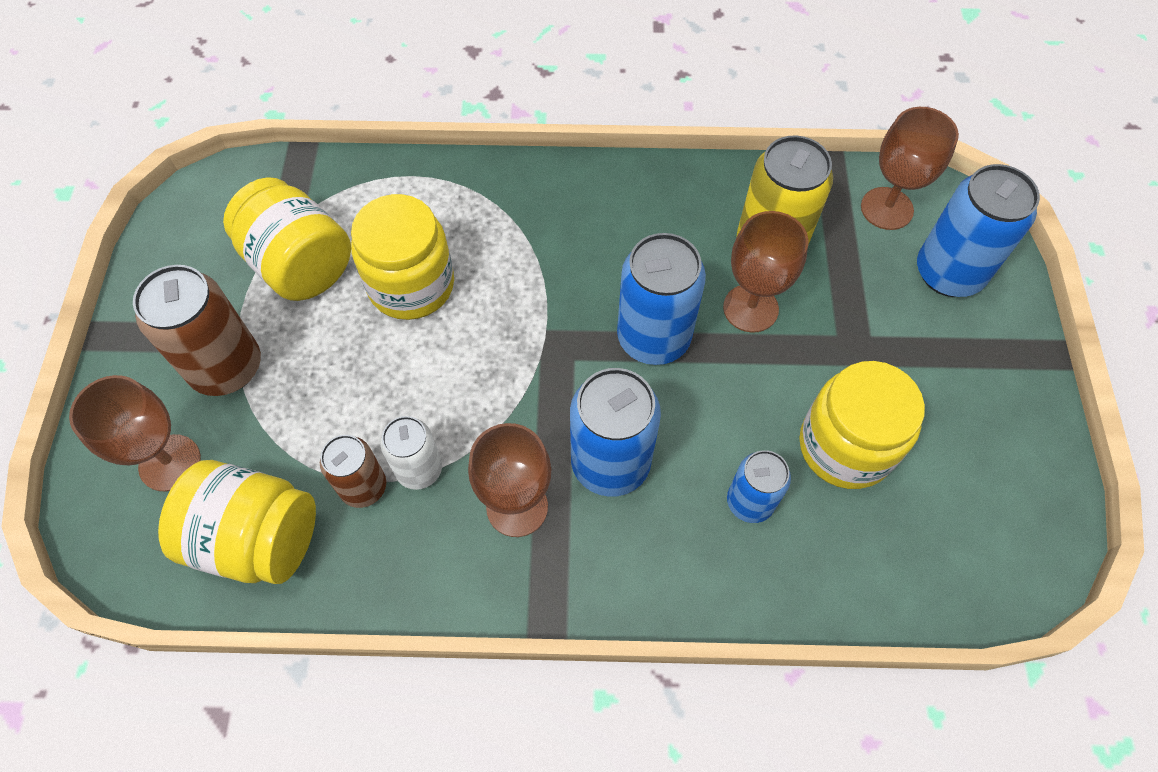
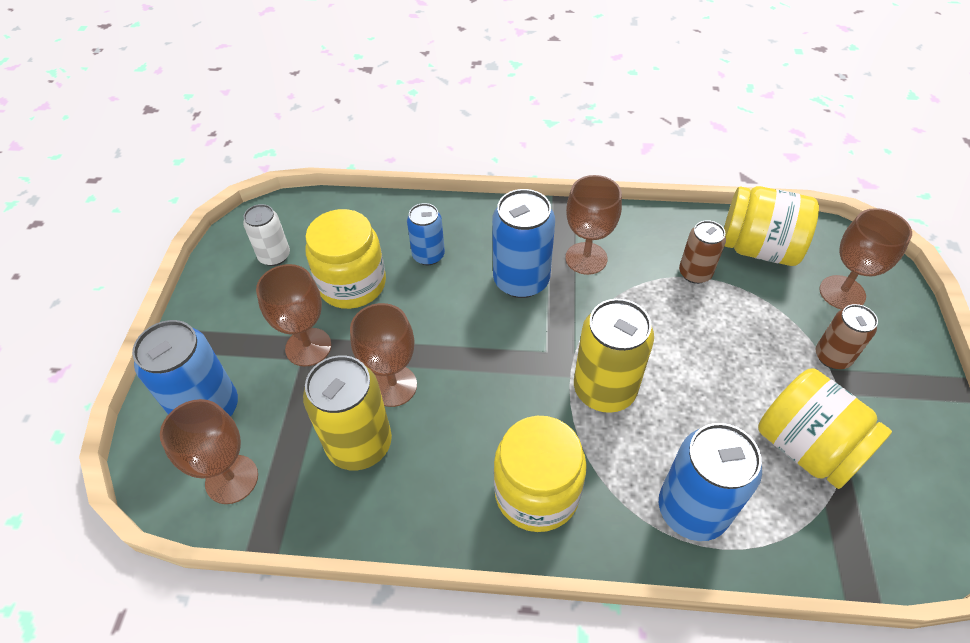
camera: 175 degrees left, 10 degrees down
(226, 367) = (832, 357): brown can -> brown can, size x0.60
(411, 285) = (695, 421): yellow jar -> yellow jar (537, 492)
(419, 469) = (658, 282): white can -> white can (274, 256)
(507, 315) = (604, 389): none -> yellow can
(653, 338) = (480, 365): blue can -> blue can (692, 510)
(868, 351) = (308, 347): none -> brown goblet

